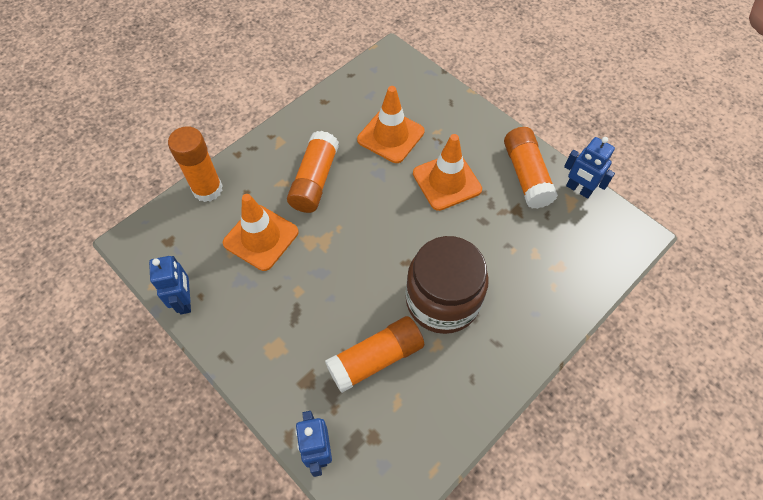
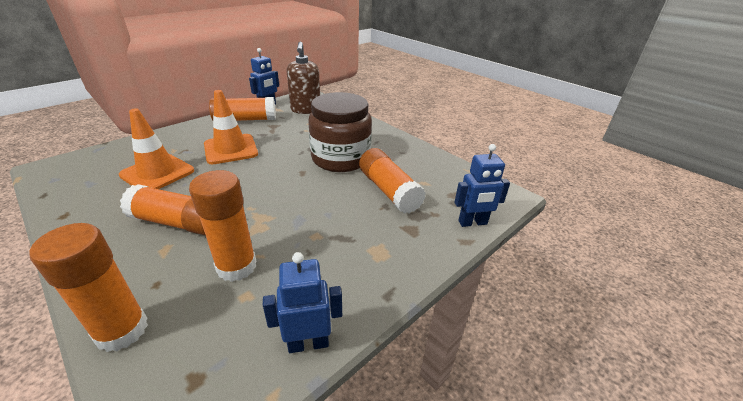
camera: 90 degrees left, 25 degrees down
(261, 237) = (236, 266): orange traffic cone -> orange glue stick
(578, 240) = (305, 110): none -> brown soap dispenser

